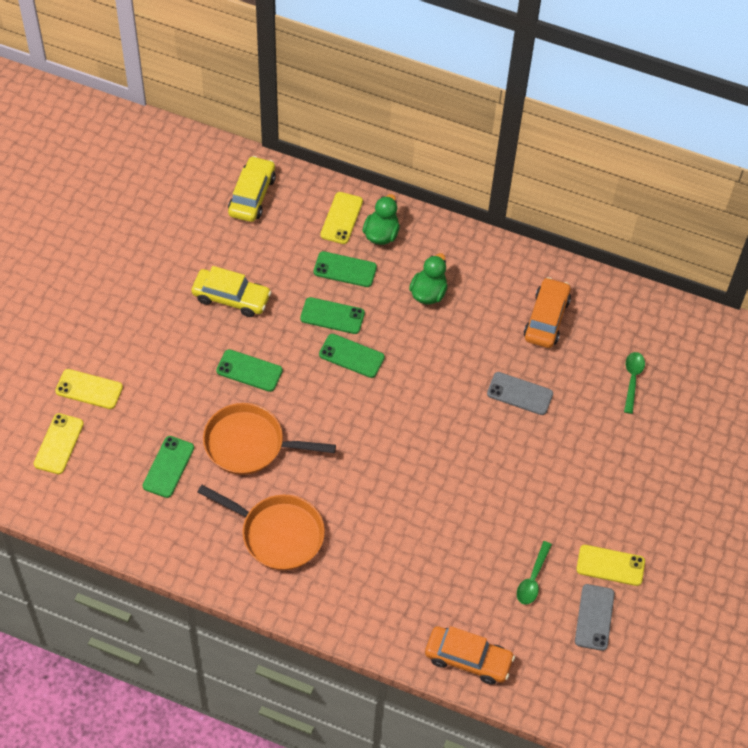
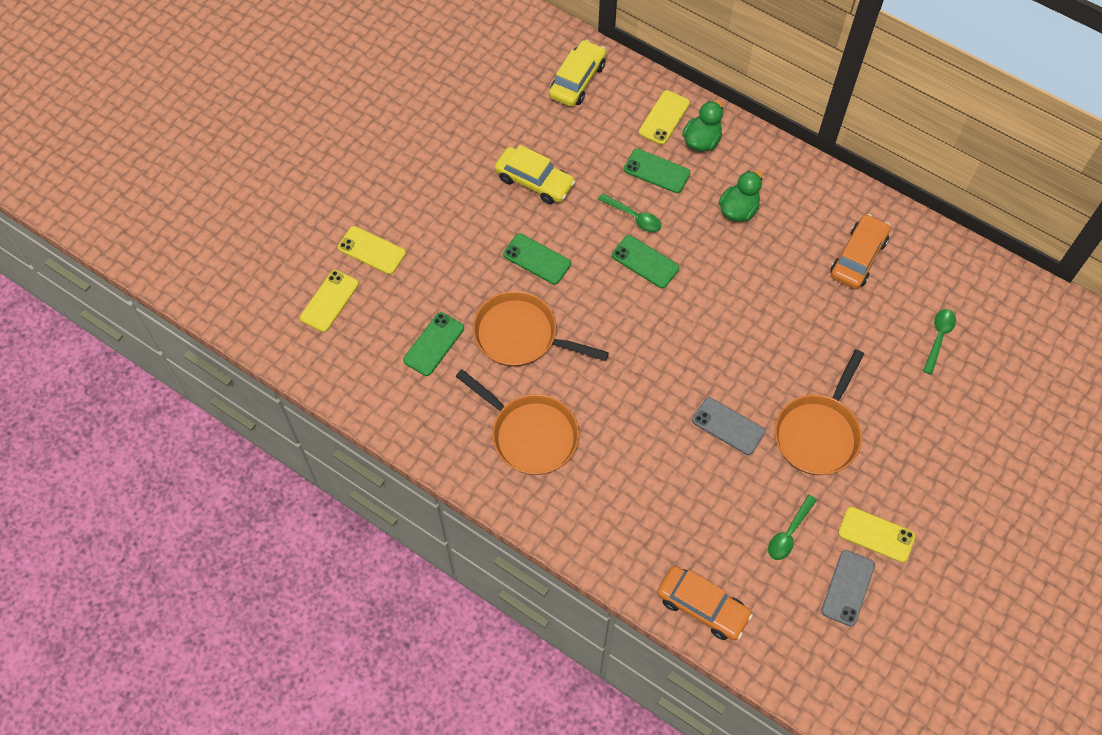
camera: 15 degrees right, 5 degrees up
(332, 316) = (634, 217): green phone -> green spoon
(519, 394) = (814, 332): grey phone -> grey phone (728, 426)
(541, 484) = (818, 433): none -> orange pan

